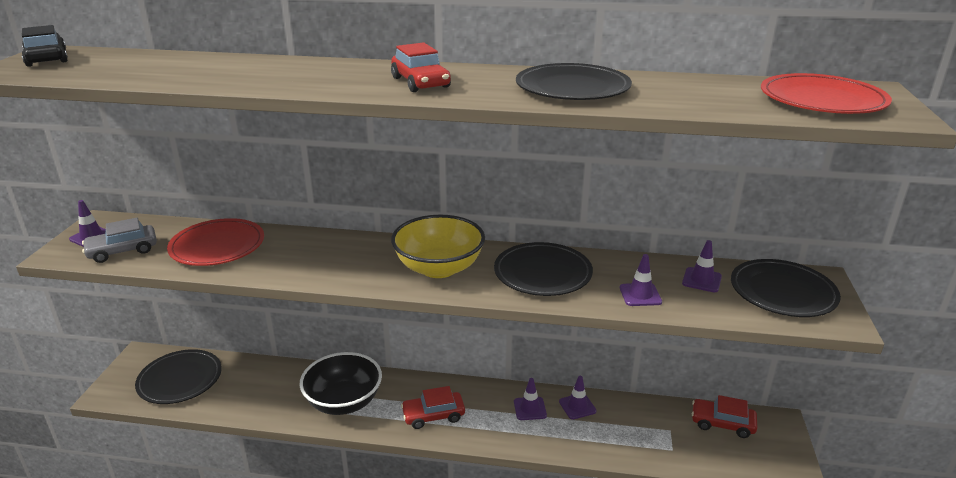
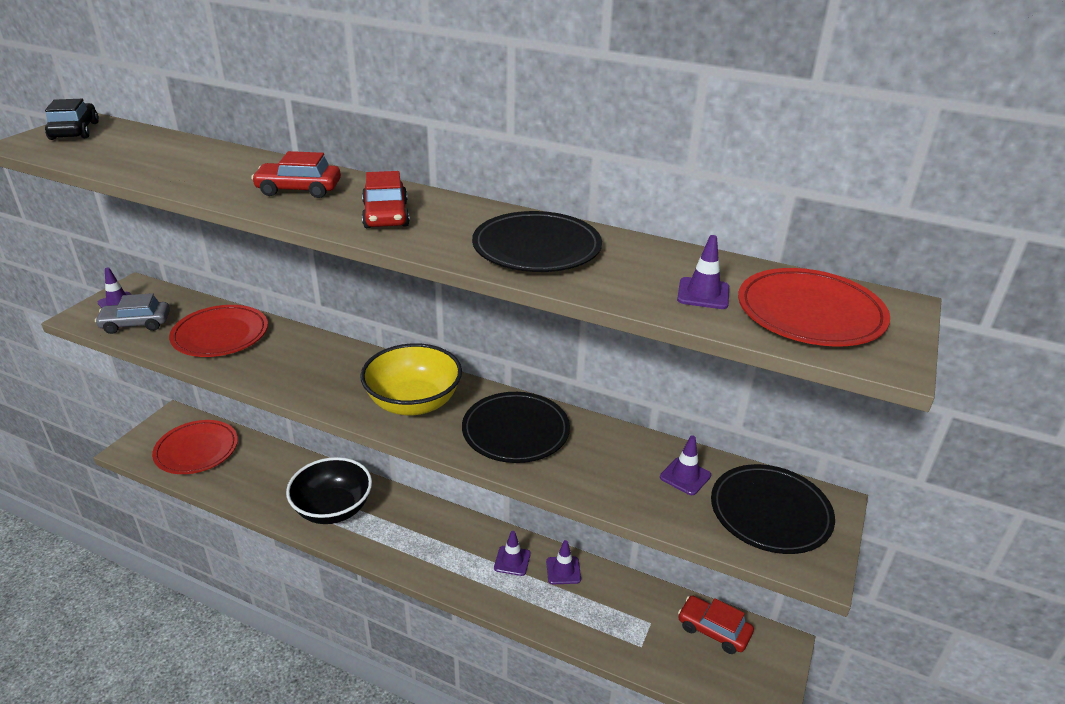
camera: 15 degrees right, 5 degrees up
(180, 380) = (196, 450): black plate -> red plate
(433, 415) = (412, 545): red car -> red car (299, 189)
(640, 295) = (604, 480): purple traffic cone -> purple traffic cone (703, 294)

